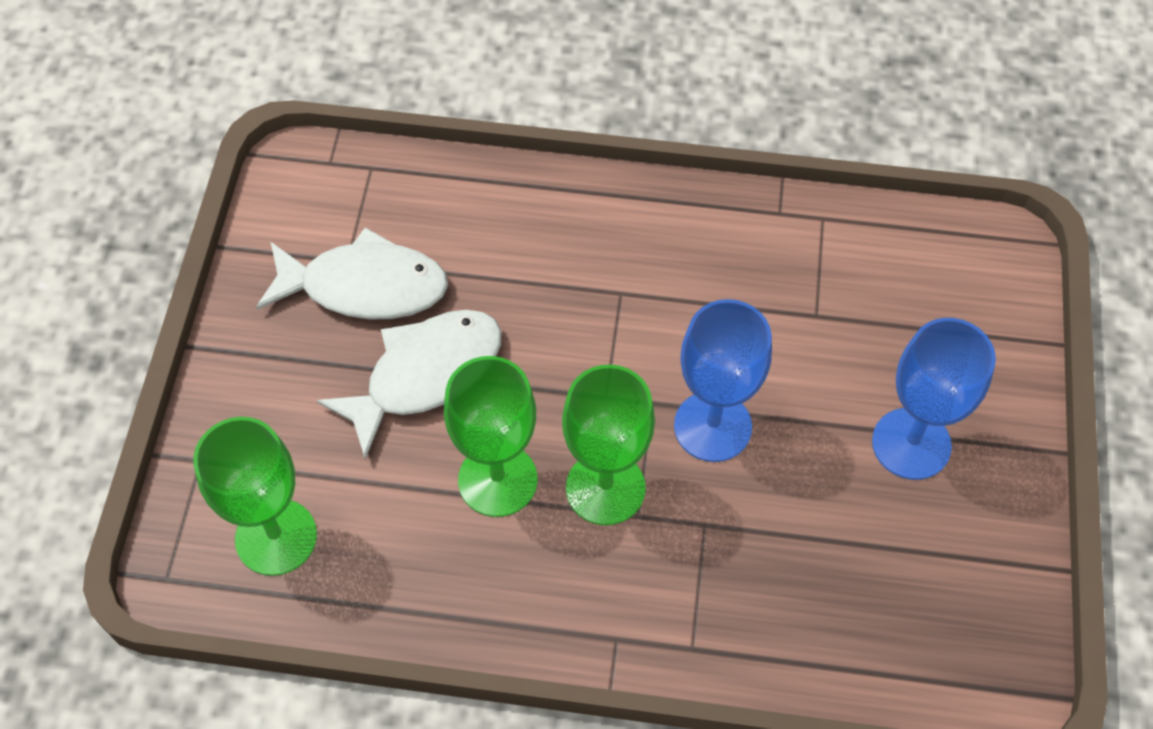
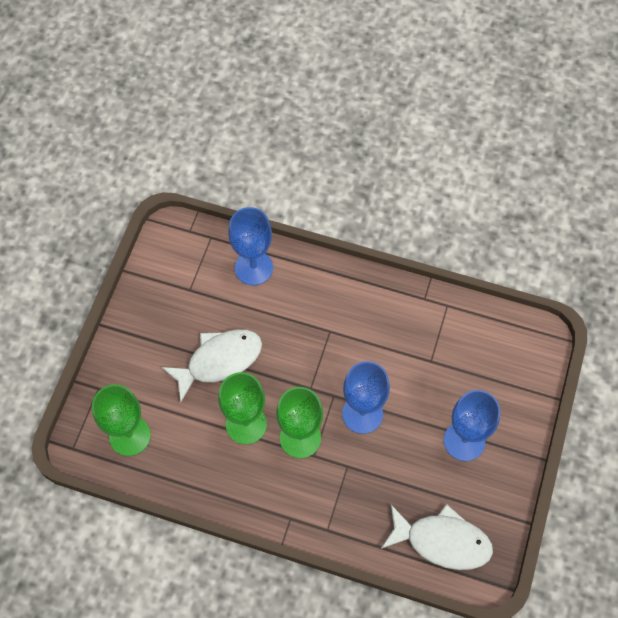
camera: 10 degrees right, 5 degrees up
(364, 287) = (196, 306): white fish -> white fish (442, 541)
(459, 206) = (253, 268): none -> blue goblet

